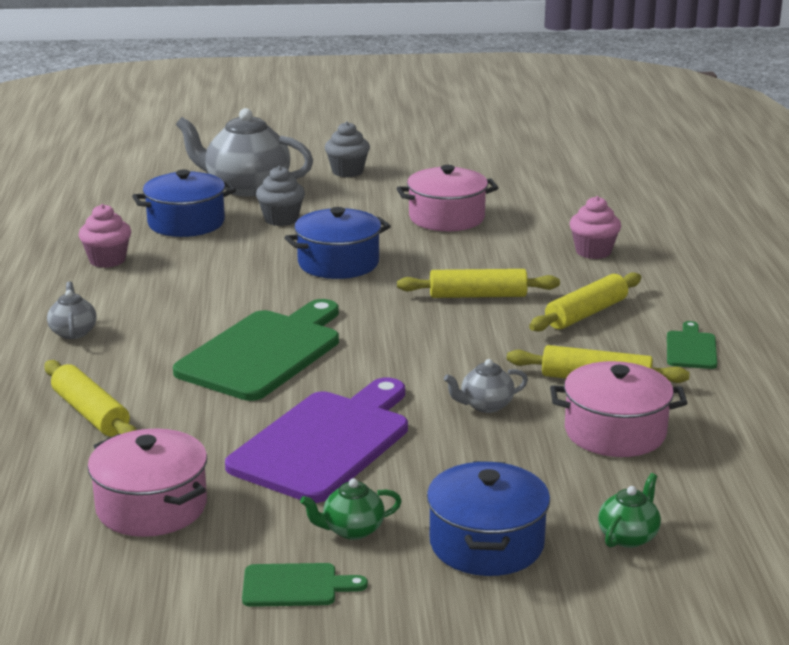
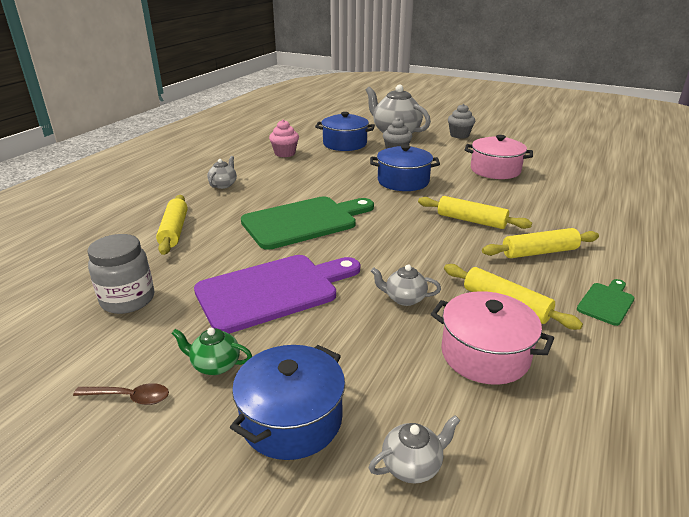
camera: 30 degrees right, 5 degrees up
(151, 507) = (128, 300): pink pot -> grey jar
(295, 586) = (129, 397): green cutting board -> brown spoon
(593, 252) = (579, 211): pink cupcake -> none
(628, 536) = (412, 465): green teapot -> grey teapot

